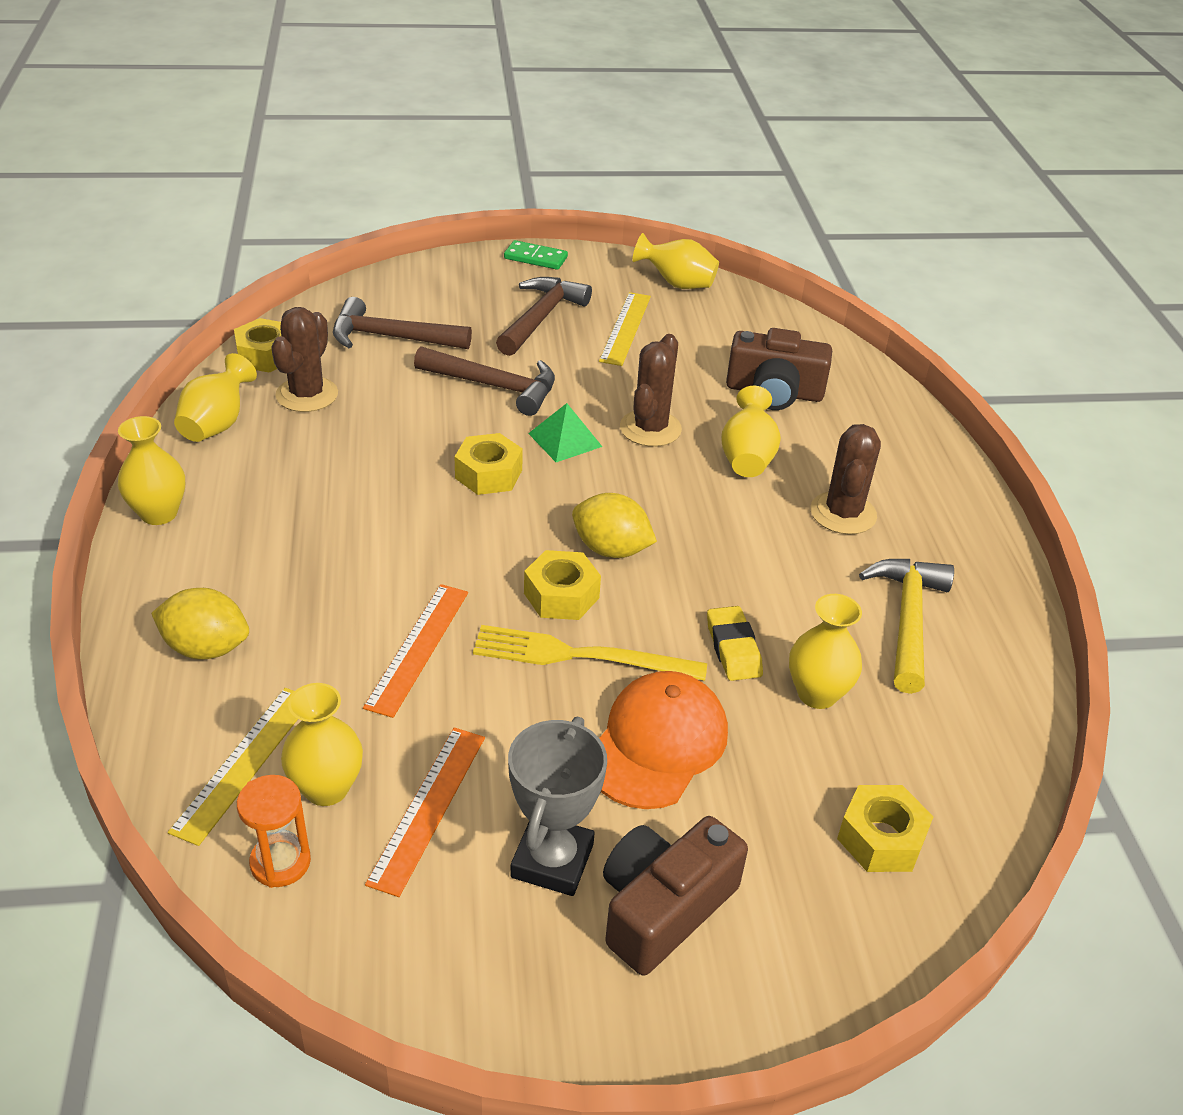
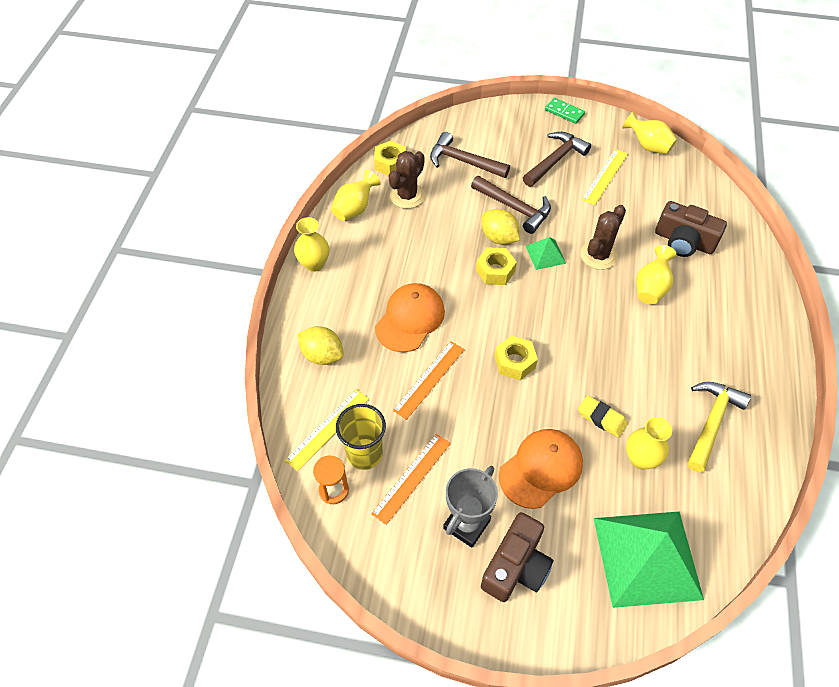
camera: 20 degrees right, 15 degrees up
(326, 788) = (364, 454): yellow vase -> yellow cup
(358, 565) = (410, 319): none -> orange cap
(580, 656) = (514, 404): yellow fork -> none
(611, 549) = (551, 337): yellow lemon -> yellow lemon (499, 238)
(663, 908) = (516, 566): brown camera -> brown camera turned 150 degrees clockwise
(733, 648) = (601, 418): yellow eraser -> yellow eraser turned 60 degrees counterclockwise
(843, 513) = (697, 339): brown cactus -> none
(881, 838) = (646, 557): yellow nut -> green pyramid

